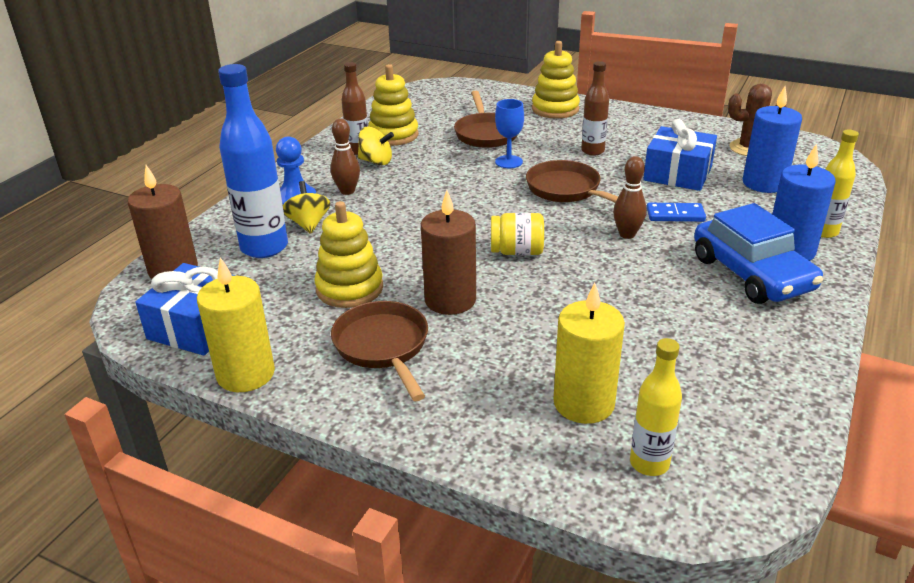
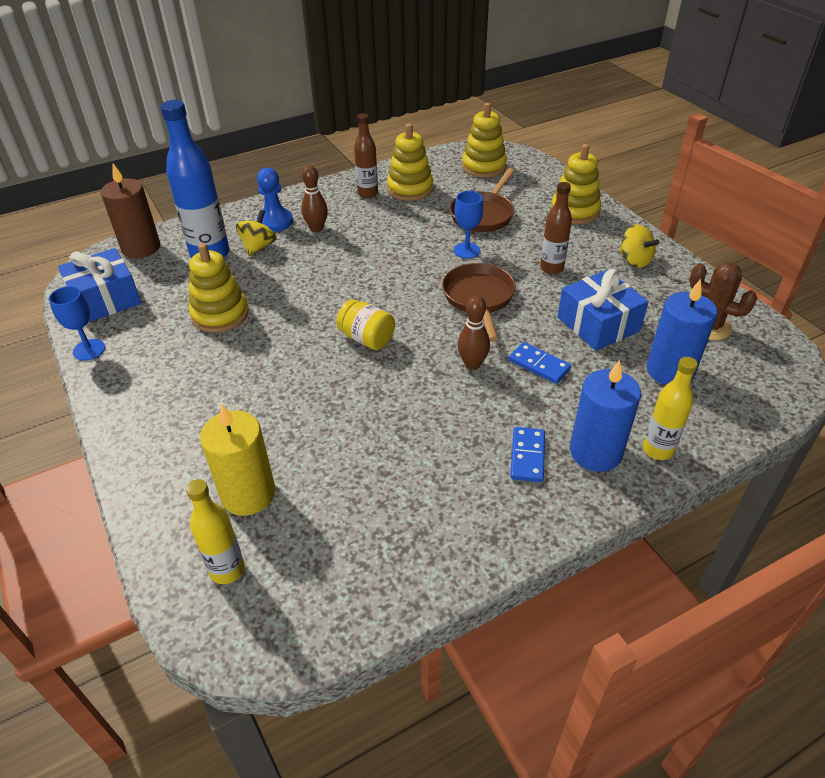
camera: 35 degrees right, 10 degrees up
(246, 374) = (89, 350): yellow candle -> blue goblet
(376, 161) = (368, 209): yellow spinning top -> yellow spinning top (634, 260)
(383, 347) = (184, 373): brown pan -> none
(436, 101) = (484, 167): none -> yellow stacking toy
(450, 300) = (270, 357): brown candle -> none
(751, 274) = (527, 456): blue car -> blue domino

